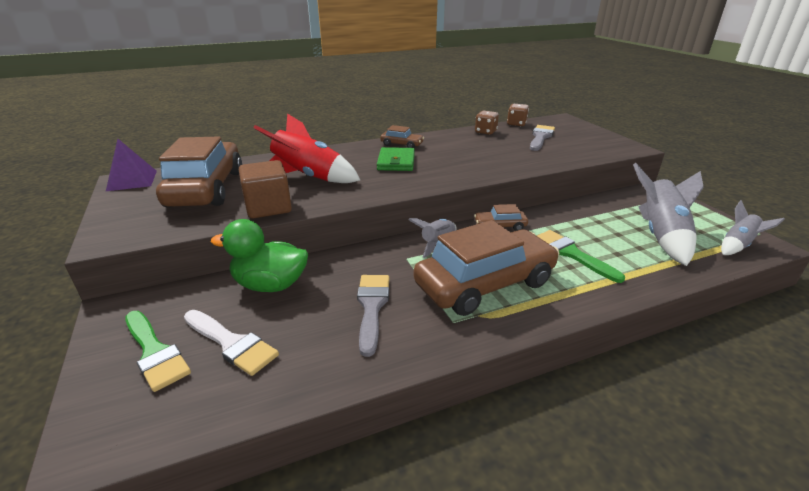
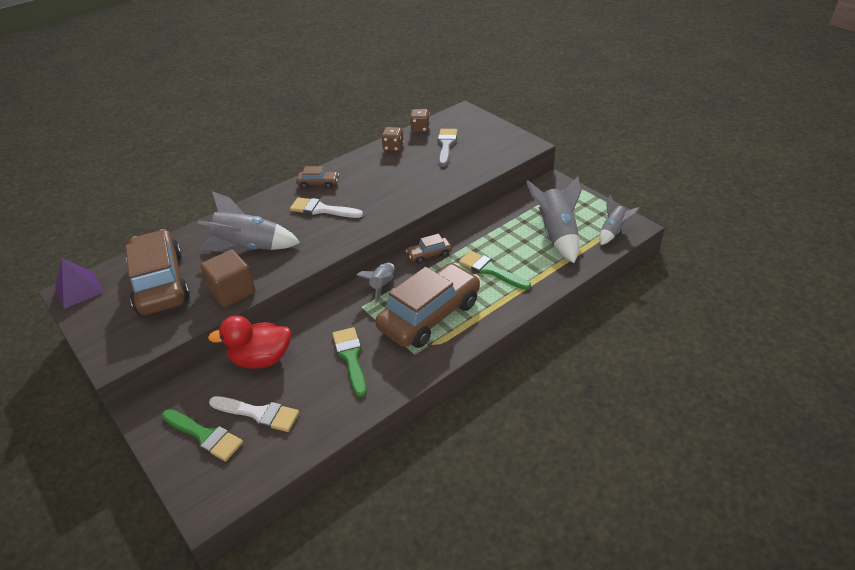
camera: 15 degrees left, 10 degrees up
(270, 285) = (261, 359): green duck -> red duck
(308, 177) = (249, 247): red rocket -> grey rocket
(372, 307) = (351, 357): grey brush -> green brush
(396, 162) = (322, 209): green wallet -> white brush

